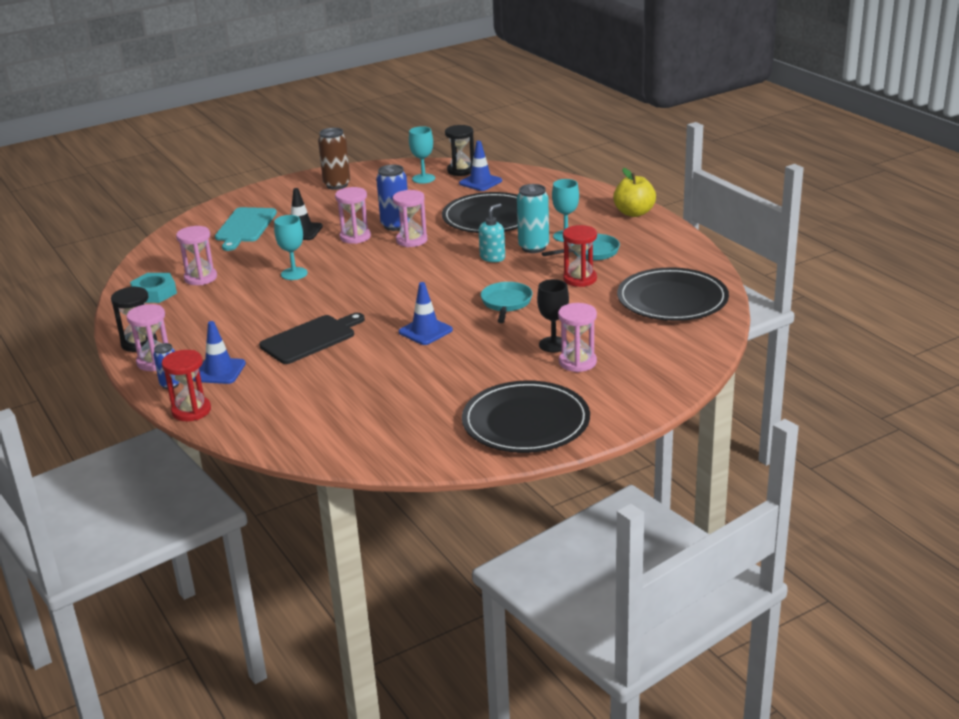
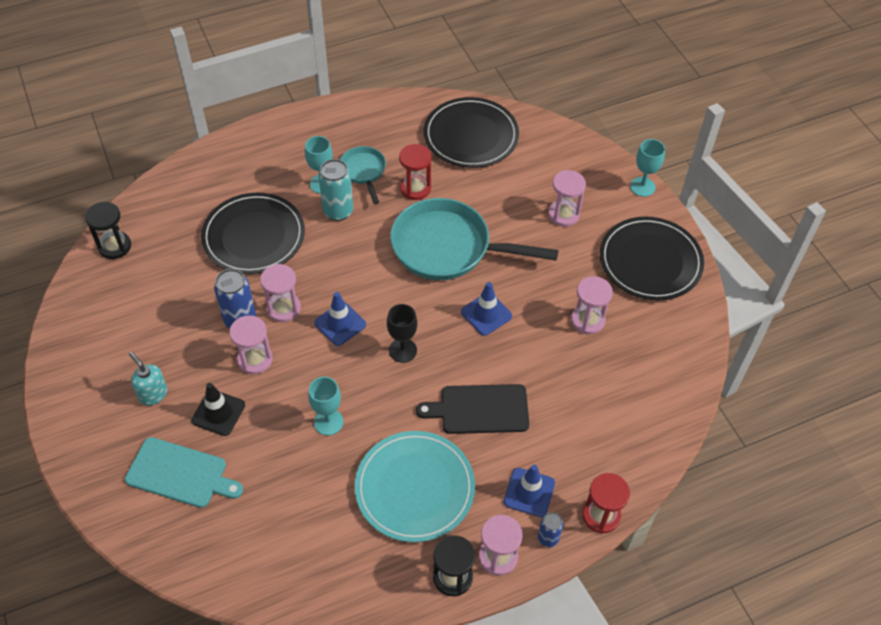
camera: 85 degrees left, 25 degrees up
(154, 293) = (332, 570): turquoise nut -> none
(200, 278) = (308, 519): pink hourglass -> pink hourglass (587, 320)
(227, 317) = (415, 488): none -> turquoise plate
(311, 339) = (480, 409): black cutting board -> black cutting board turned 60 degrees counterclockwise
(337, 185) = (96, 371): brown can -> none
(423, 178) = (120, 283): turquoise goblet -> turquoise goblet (642, 187)
(480, 182) = (157, 233): blue traffic cone -> blue traffic cone (340, 324)
(492, 257) = (349, 245): turquoise soap dispenser -> turquoise soap dispenser (153, 394)
(506, 303) = (447, 247): turquoise pan -> turquoise pan, size x2.00
(553, 344) = (531, 225): black goblet -> black goblet (402, 350)
(634, 213) = (290, 126): yellow apple -> none

